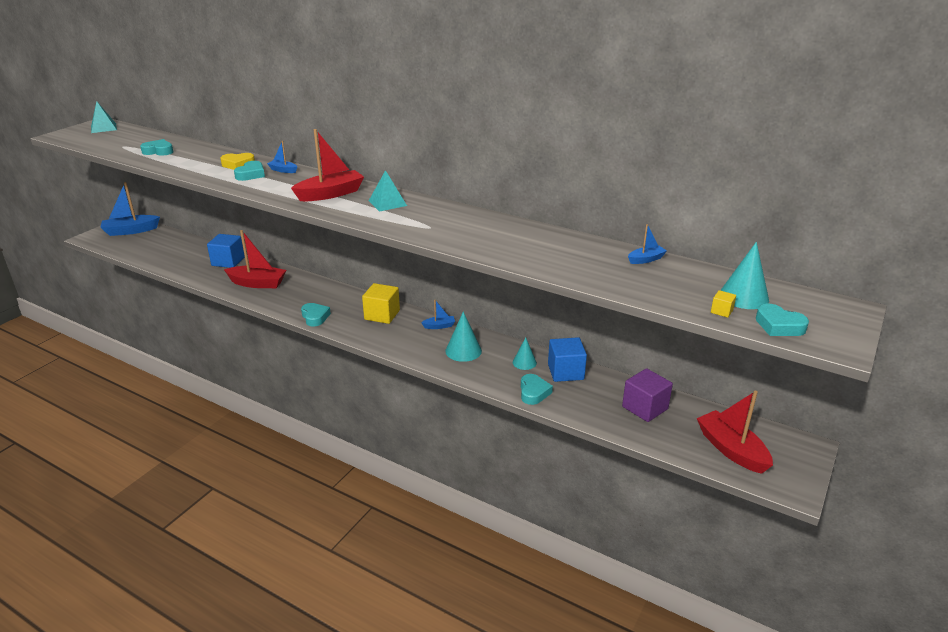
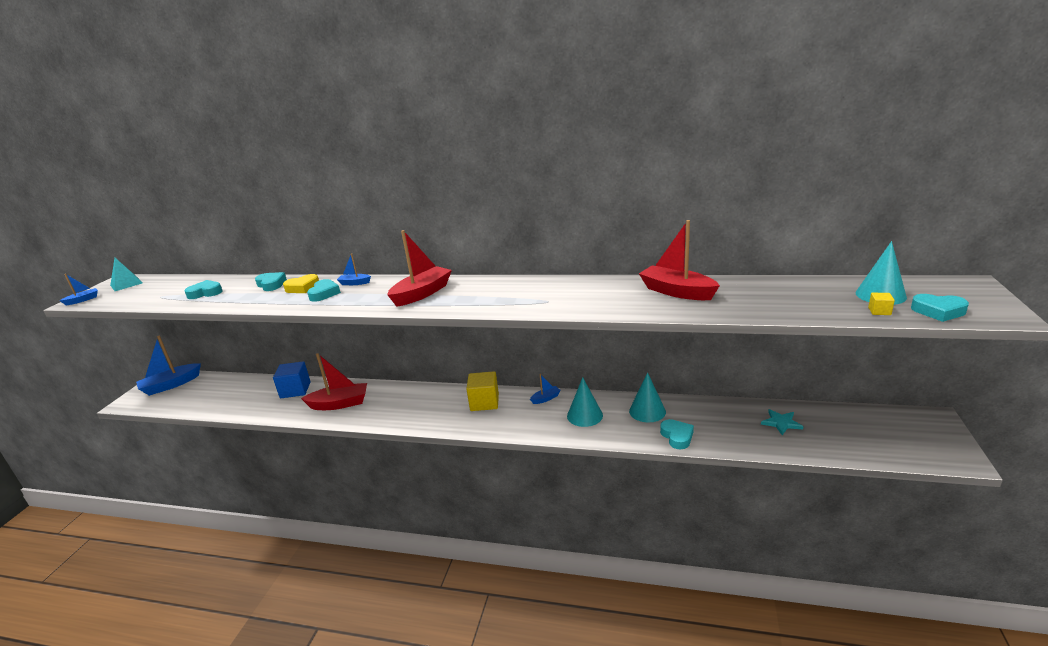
camera: 15 degrees left, 5 degrees down
(315, 317) = (420, 421): turquoise heart -> turquoise heart (271, 284)
(387, 203) = (485, 289): turquoise pyramid -> none
(524, 362) = (647, 411): turquoise cone -> turquoise cone, size x1.54
(565, 372) = (689, 410): blue cube -> none
(645, 408) = (781, 423): purple cube -> turquoise star
(646, 259) = (766, 284): blue boat -> blue boat (83, 300)
(731, 450) = (881, 439): red boat -> red boat (677, 292)

